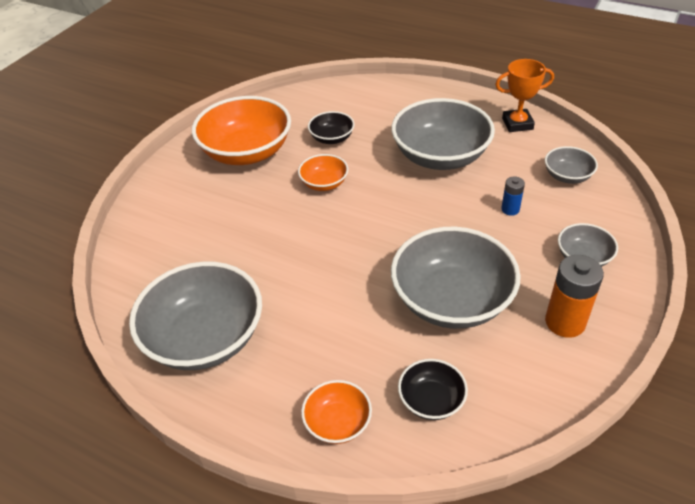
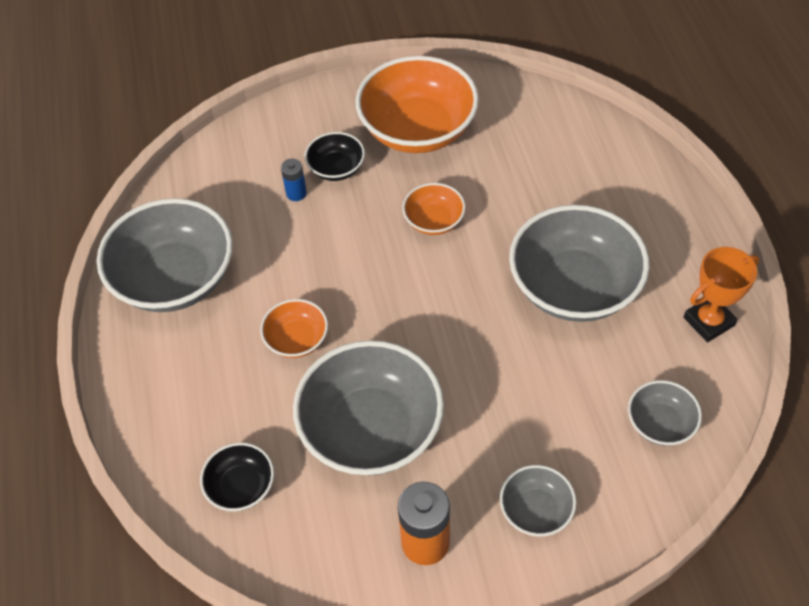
camera: 50 degrees right, 10 degrees up
(332, 138) = (507, 177): black bowl -> black bowl (336, 168)
(337, 422) = (166, 433): orange bowl -> orange bowl (297, 339)
(510, 209) = (549, 401): blue battery -> blue battery (296, 193)
(517, 124) = (708, 321): orange trophy -> orange trophy turned 75 degrees counterclockwise

